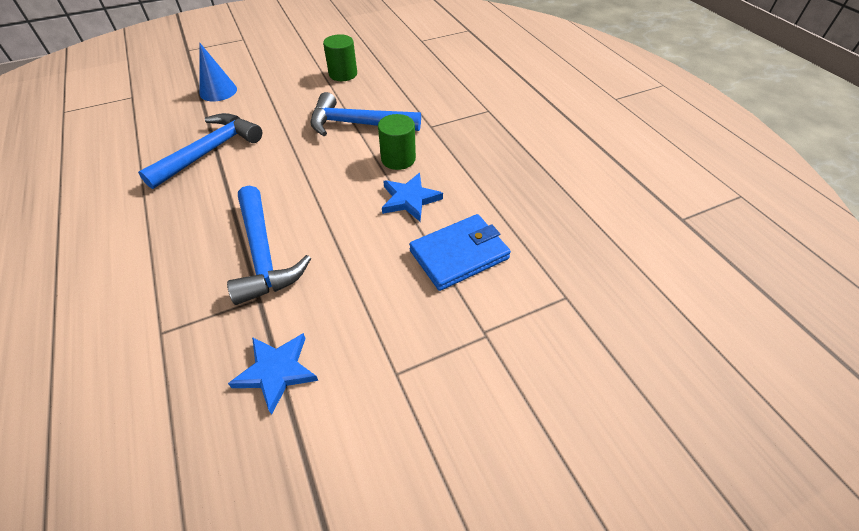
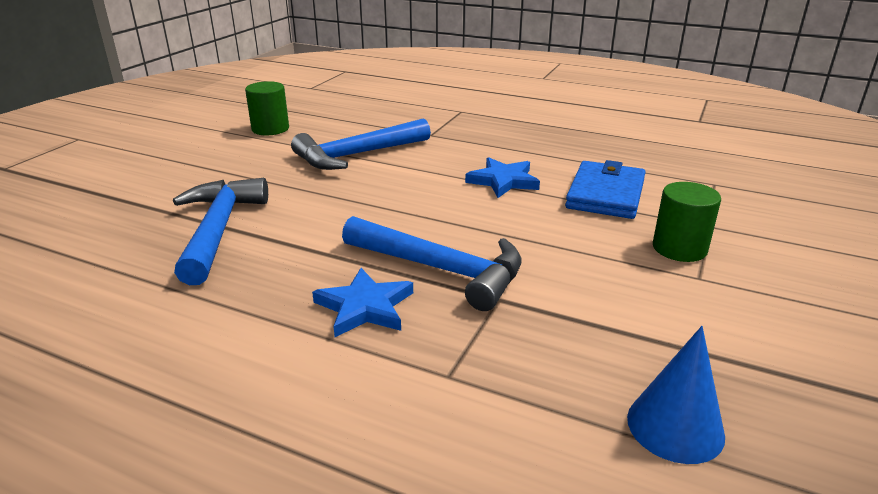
camera: 40 degrees left, 20 degrees down
(218, 91) = (129, 184): blue cone -> blue cone (675, 426)
(276, 371) = (613, 330): blue star -> blue star (364, 307)
(398, 159) = (442, 162): green cylinder -> green cylinder (679, 248)

